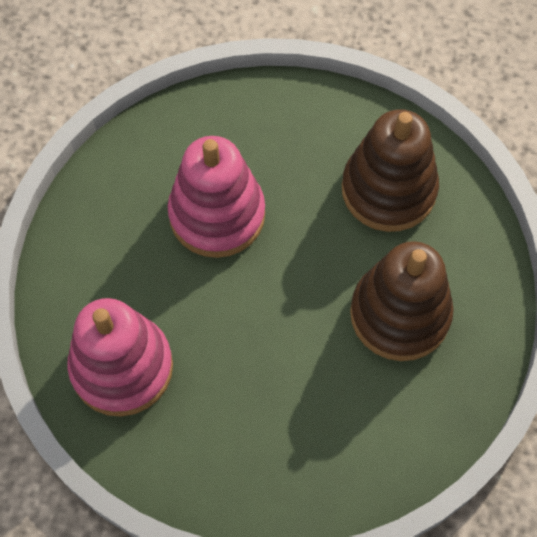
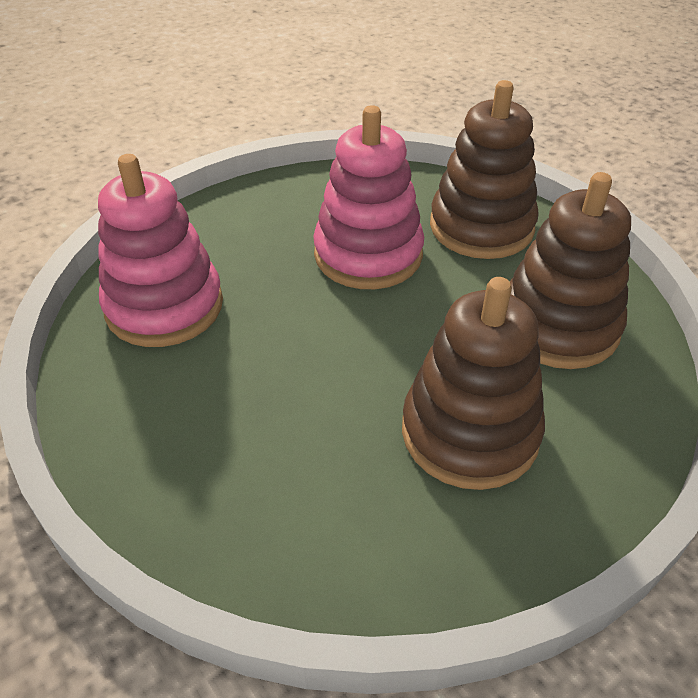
camera: 40 degrees right, 20 degrees down
(272, 129) = (481, 227): none -> brown stacking toy

